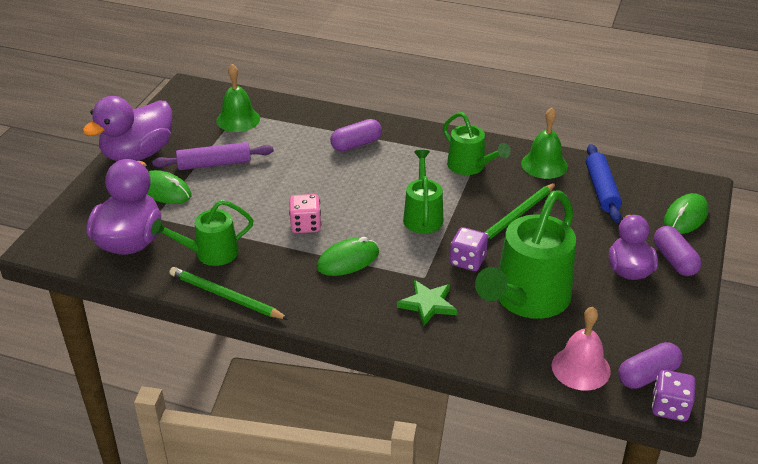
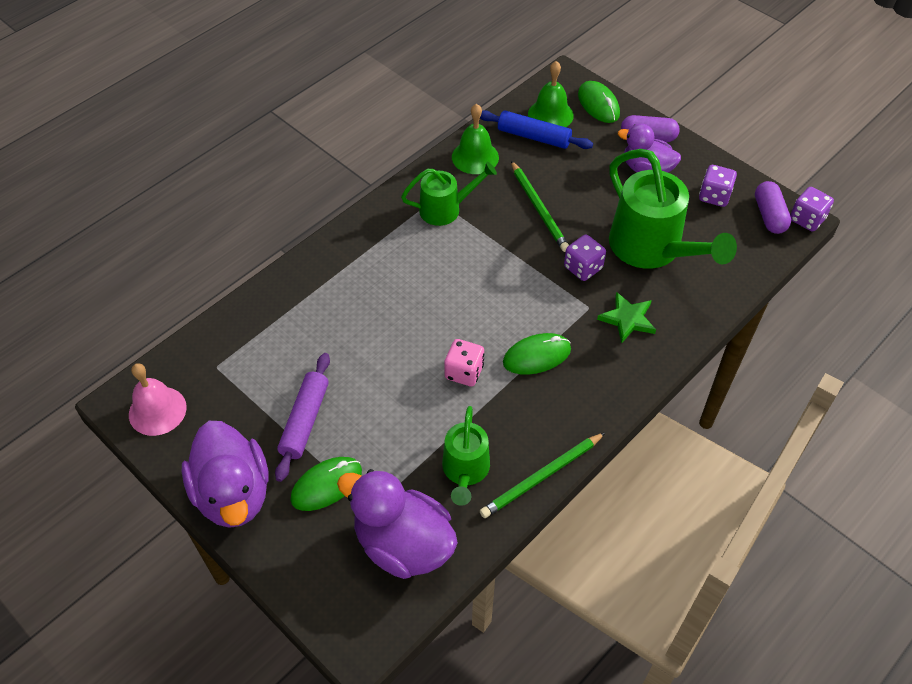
camera: 65 degrees left, 15 degrees up
(238, 119) = (230, 371): green bell -> green bell (550, 115)
(348, 260) = (537, 356): green mouse -> green mouse turned 75 degrees clockwise
(356, 144) = (351, 282): purple capsule -> none
(422, 215) = (500, 274): green watering can -> none
(581, 368) = (746, 251): pink bell -> pink bell (157, 410)
(637, 326) = (714, 196): none -> purple dice

